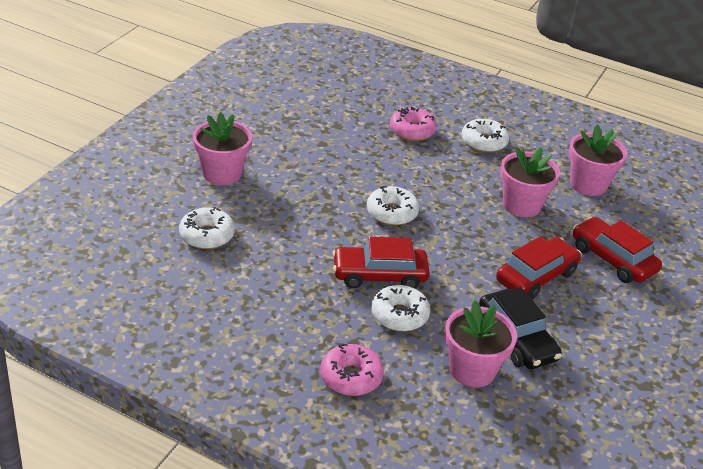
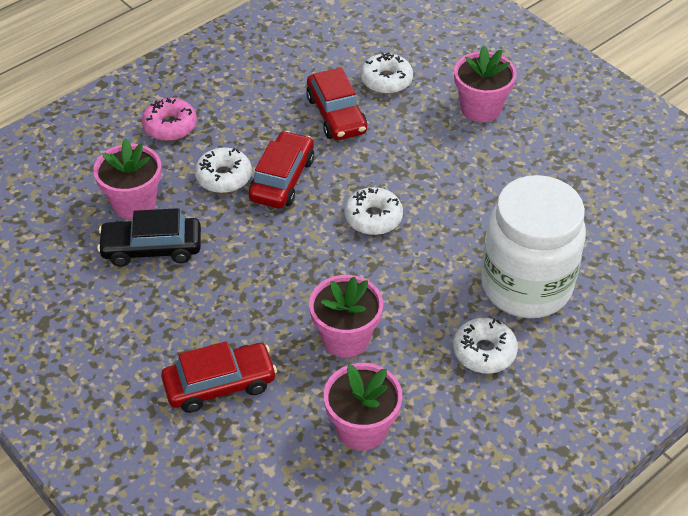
camera: 115 degrees right, 10 degrees up
(412, 130) = (526, 286): pink donut -> white jar
(536, 277) = (225, 300): red car -> red car (336, 115)

